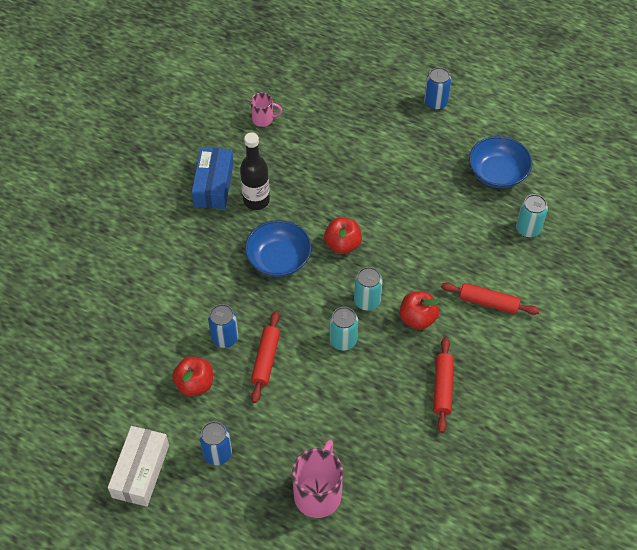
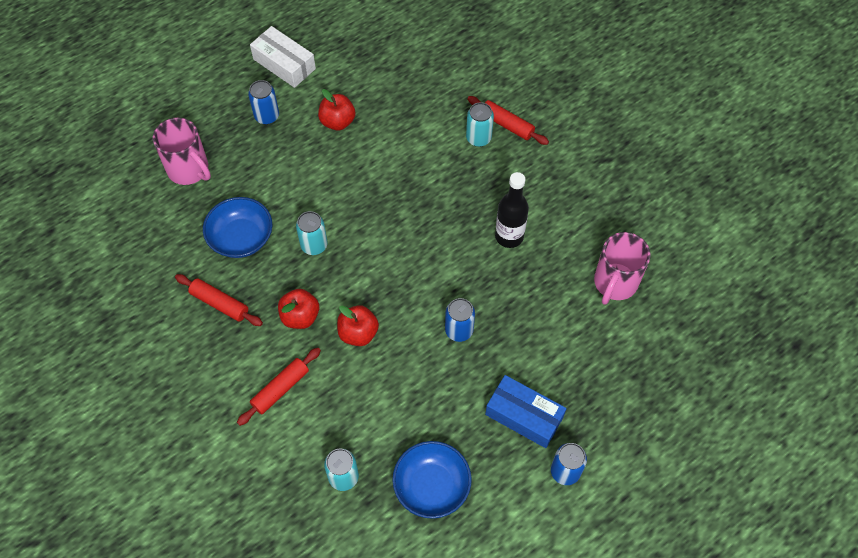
camera: 115 degrees right, 5 degrees up
(213, 184) = (546, 208): blue box -> blue box (524, 416)
(225, 338) = (369, 157): blue can -> blue can (459, 330)
(263, 119) = (615, 283): pink mug -> pink mug, size x1.83
(265, 360) = (330, 179): red rolling pin -> red rolling pin (507, 125)
(278, 259) = (429, 229): blue bowl -> blue bowl (241, 238)
(342, 244) = (418, 289): red apple -> red apple (358, 333)
(367, 301) = (343, 282): turquoise can -> turquoise can (478, 138)

